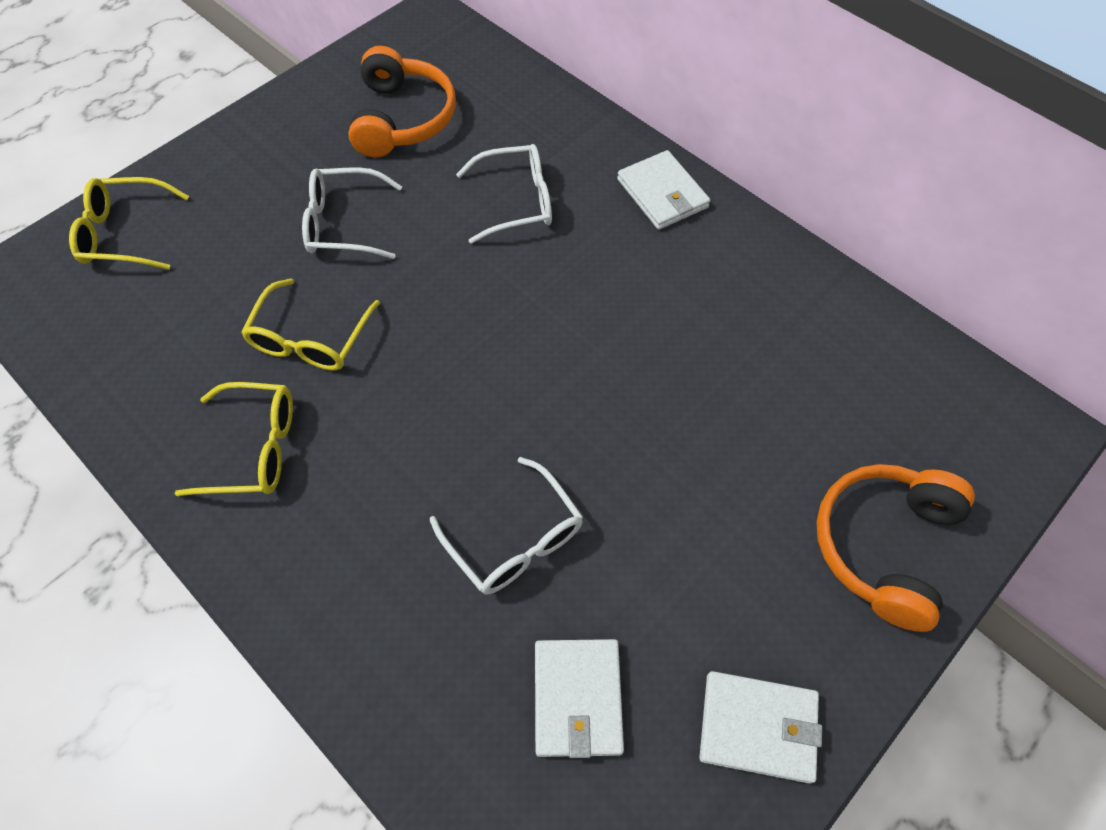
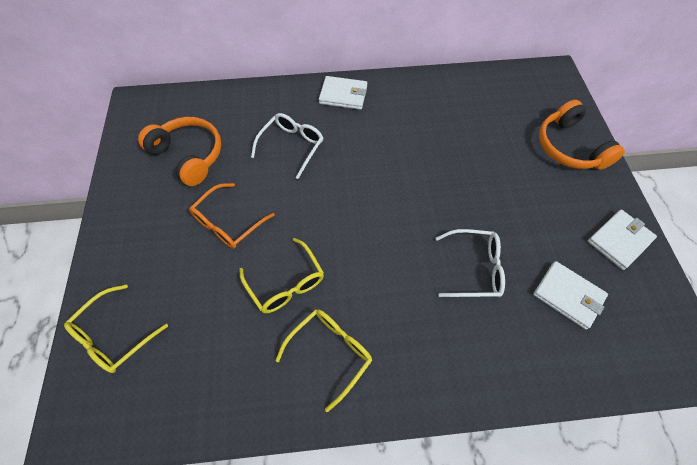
camera: 50 degrees left, 0 degrees up
(345, 224) = (228, 222): white glasses -> orange glasses

